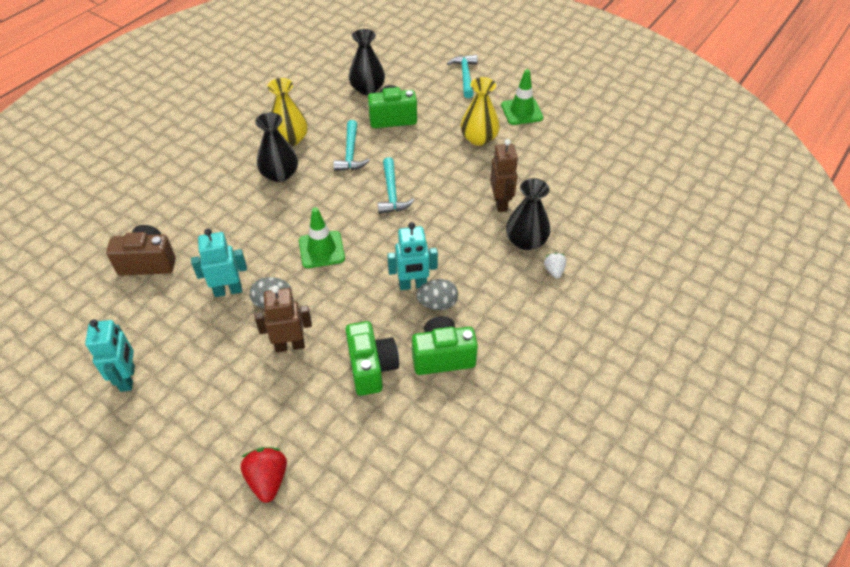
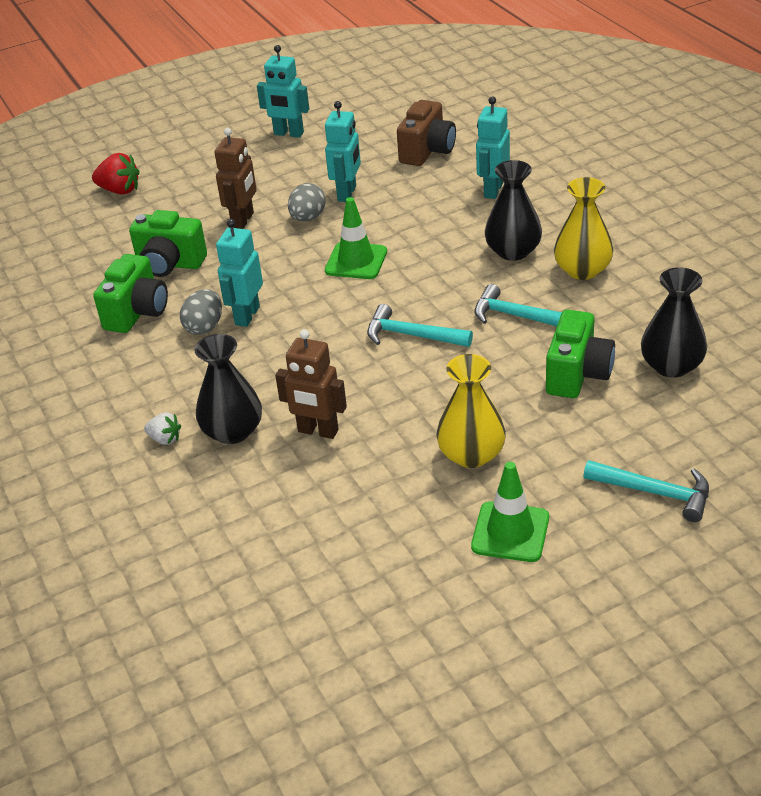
camera: 120 degrees right, 10 degrees down
(202, 206) = (493, 190): none -> turquoise robot

